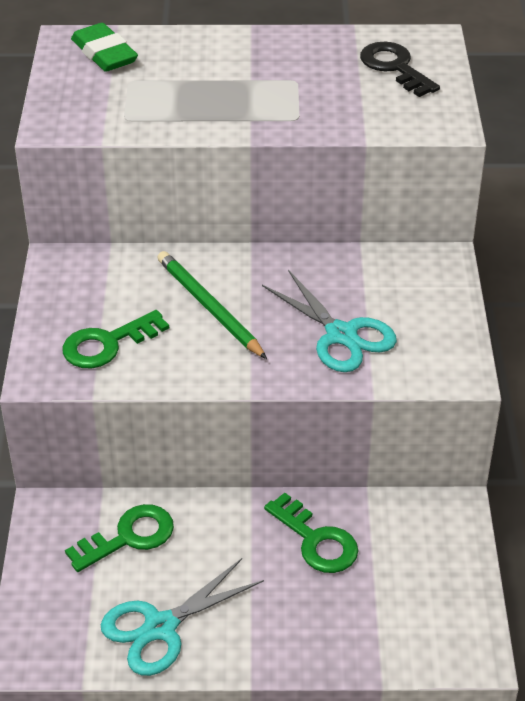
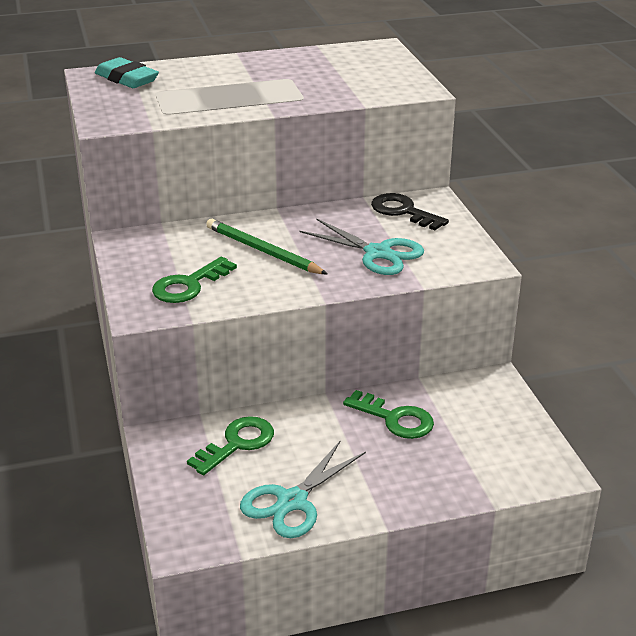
camera: 15 degrees left, 10 degrees down
(104, 54) = (126, 79): green eraser -> turquoise eraser
(395, 67) = (362, 64): black key -> black key (403, 211)

